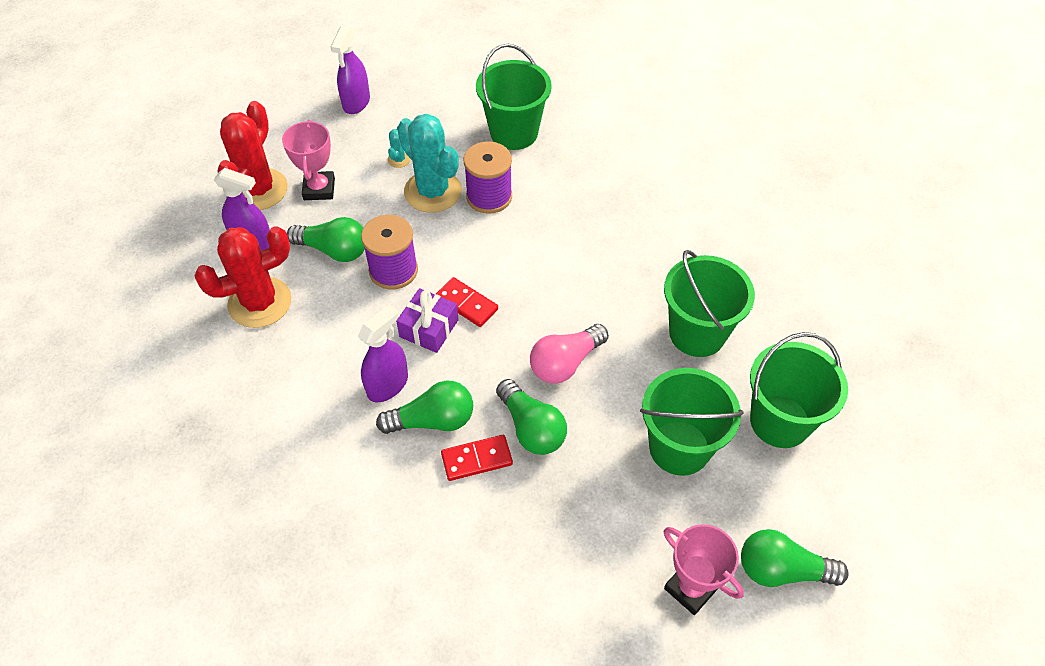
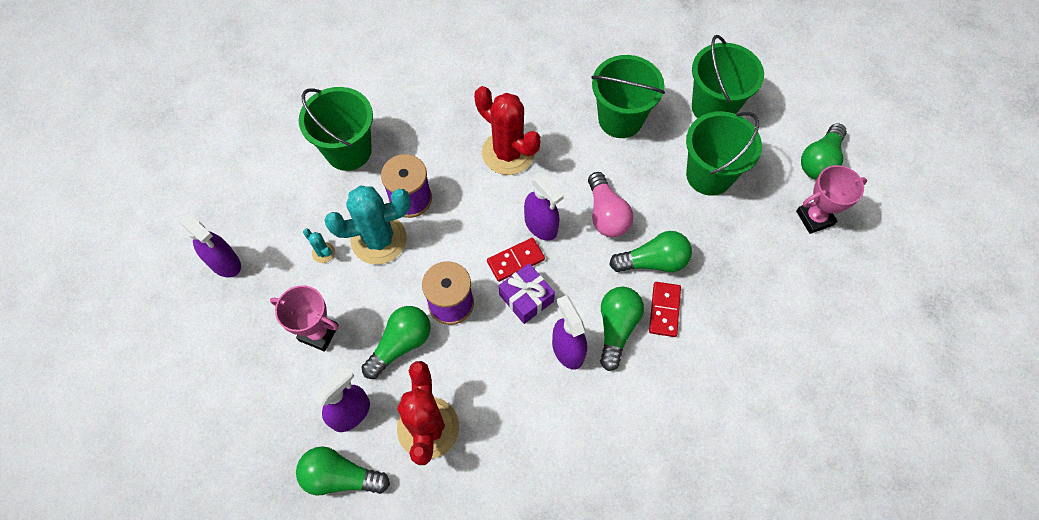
camera: 65 degrees left, 10 degrees up
(192, 259) = (341, 476): none -> green light bulb
(258, 190) = (286, 388): red cactus -> red cactus (508, 153)
(518, 310) = (541, 226): none -> purple spray bottle

